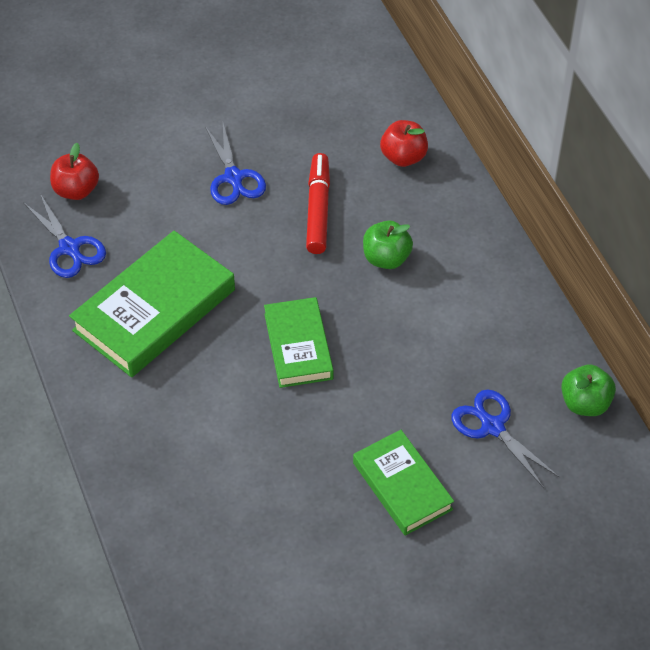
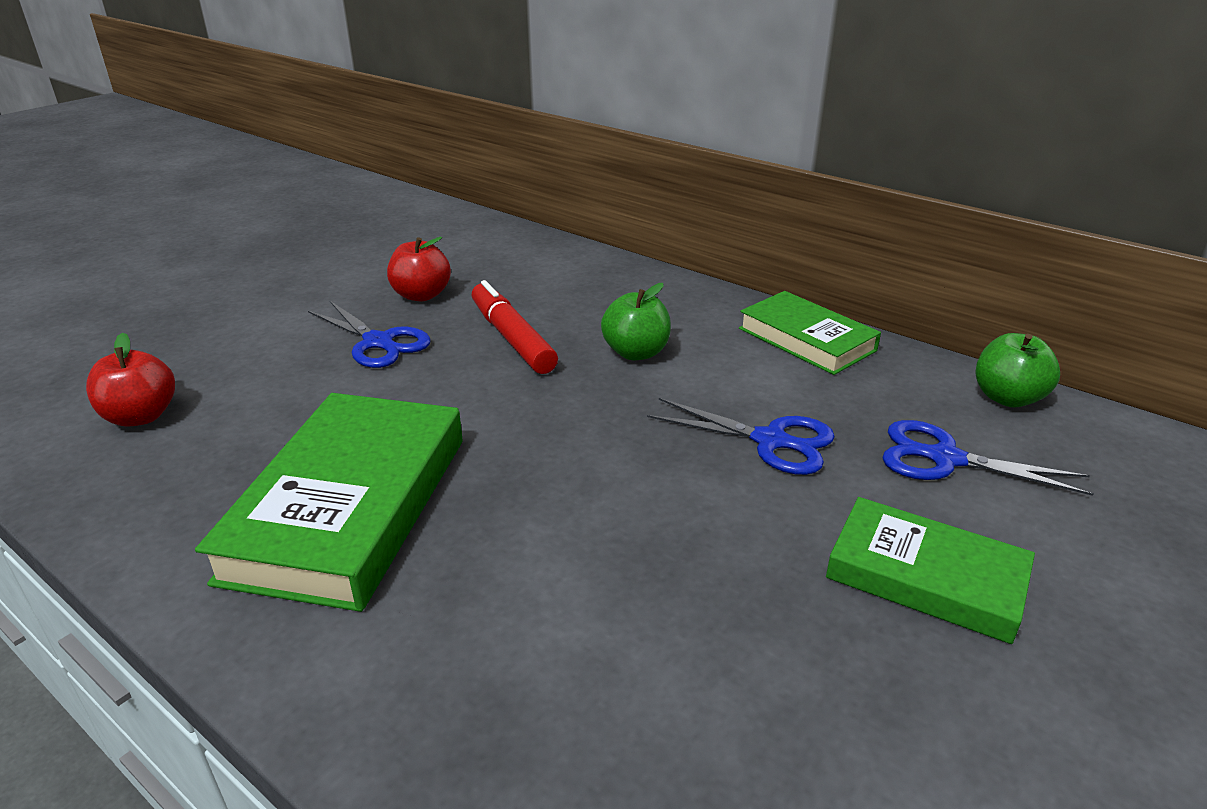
camera: 30 degrees left, 20 degrees down
(69, 248) = (156, 481): blue scissors -> blue scissors (770, 441)
(298, 346) = (607, 470): green book -> green book (806, 339)
(403, 157) = (572, 276): red apple -> red apple (421, 295)

